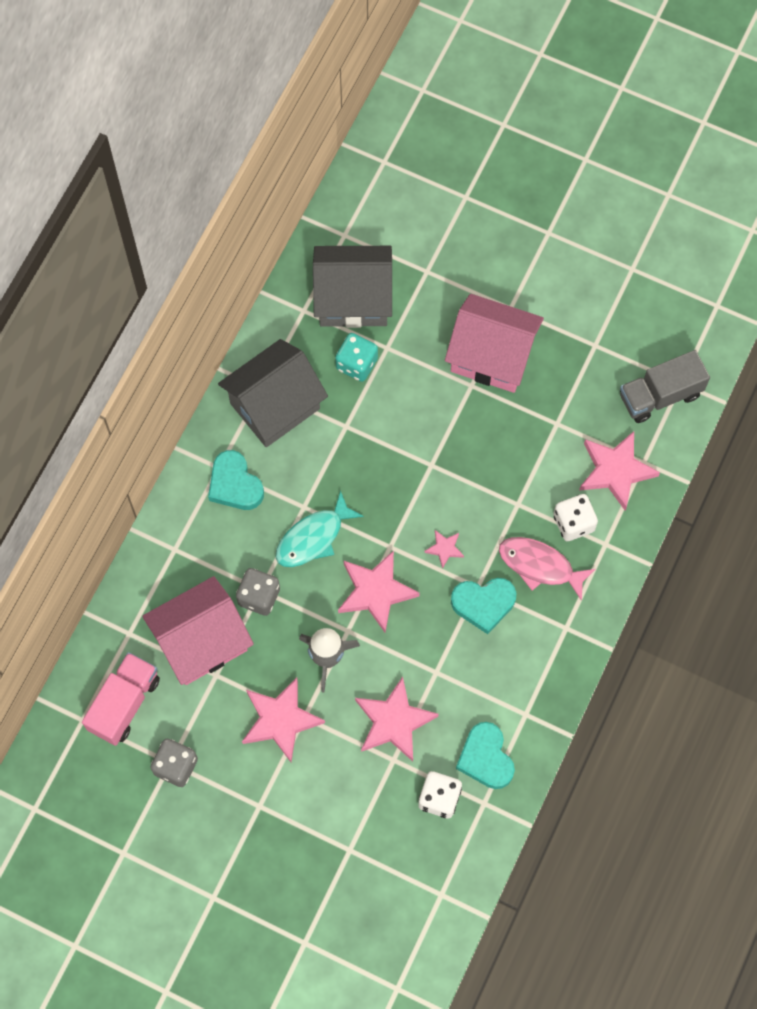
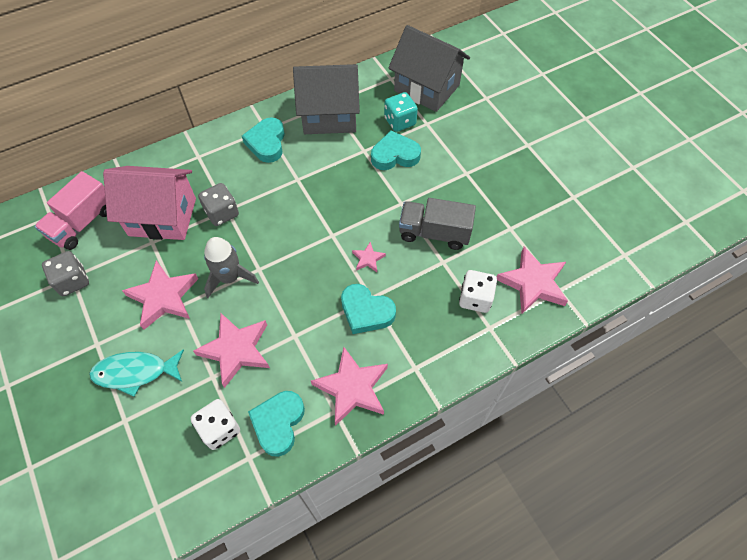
camera: 35 degrees right, 10 degrees down
(124, 704) = (82, 223): pink truck -> pink truck turned 150 degrees clockwise
(313, 537) = (287, 200): turquoise fish -> turquoise fish (135, 372)
(375, 592) = (298, 257): pink star -> pink star (352, 388)
(383, 411) = (395, 155): none -> turquoise heart
(491, 356) = (493, 164): pink house -> none
(540, 566) = (428, 312): pink fish -> none
(660, 395) = (602, 253): grey truck -> grey truck (434, 233)

